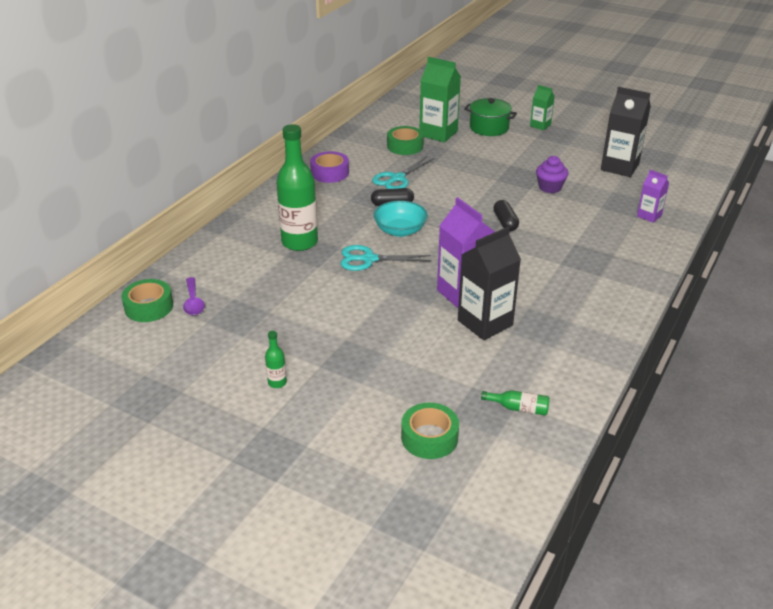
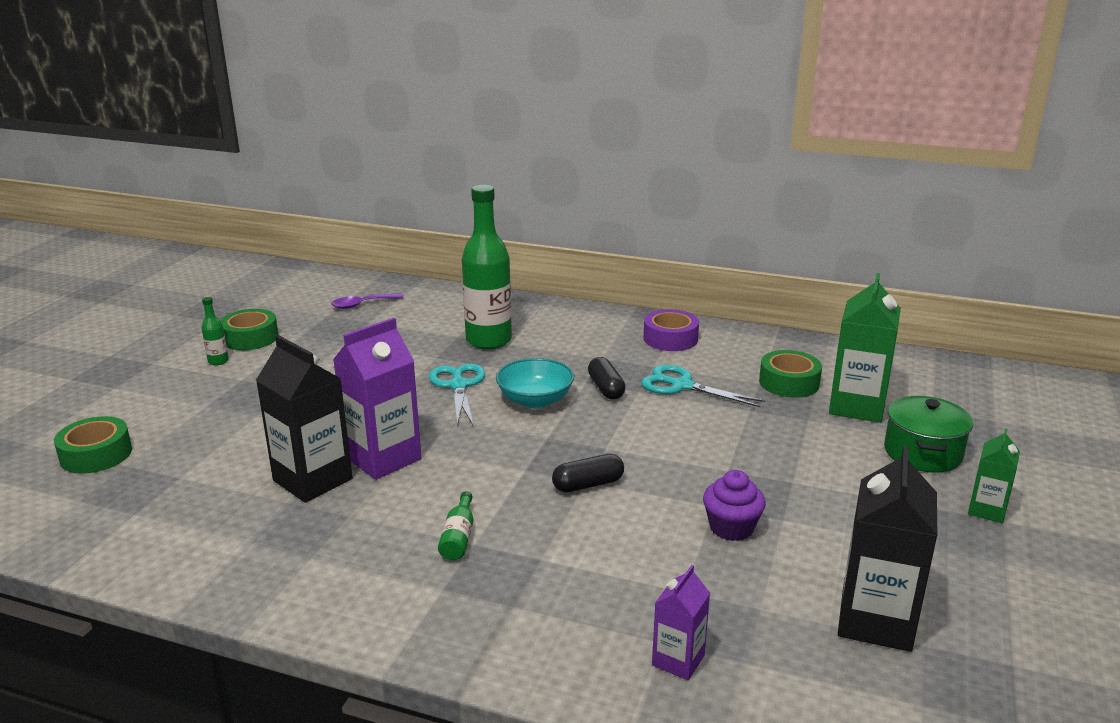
camera: 80 degrees right, 10 degrees down
(149, 307) = (354, 287): green tape -> green tape (250, 338)
(519, 408) = (124, 515): green bottle -> green bottle (458, 537)

